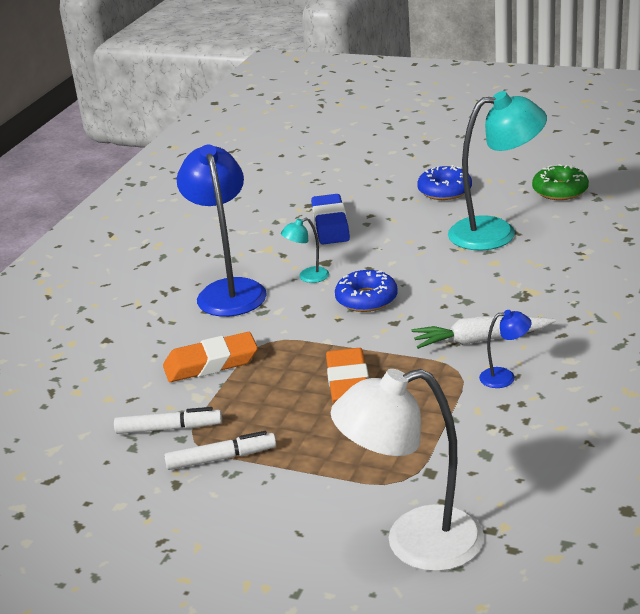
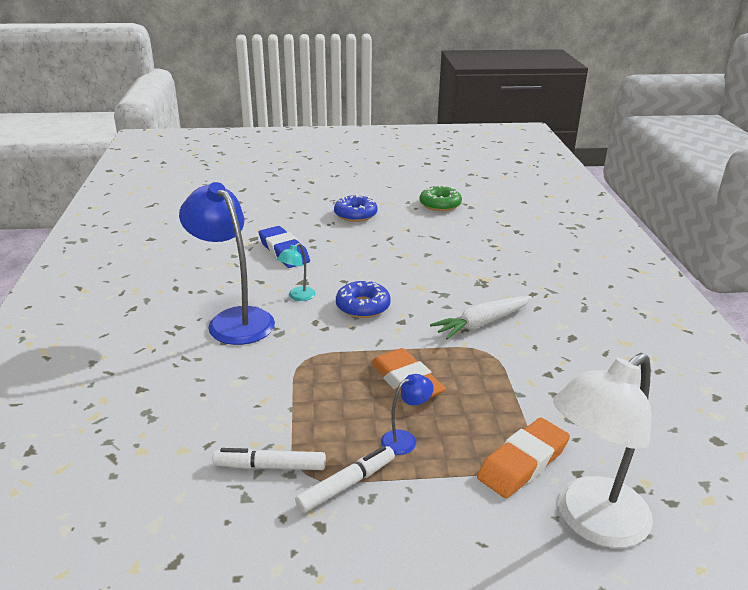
camera: 30 degrees left, 0 degrees up
(169, 428) = (270, 466): white marker -> white marker turned 150 degrees counterclockwise
(211, 363) = (266, 390): orange eraser -> orange eraser (523, 463)
(496, 232) = (420, 239): turquoise lamp -> none
(505, 377) = (527, 349): blue lamp -> blue lamp (405, 439)

